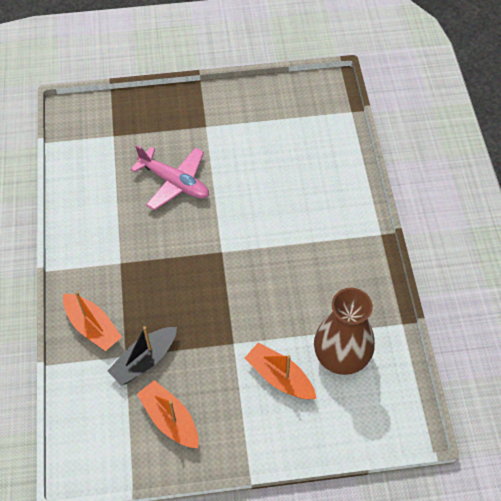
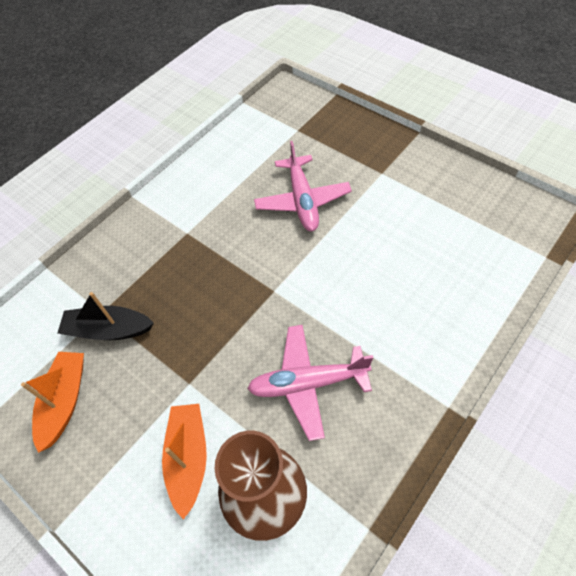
camera: 50 degrees right, 0 degrees up
(92, 327) = (108, 267): orange boat -> none
(299, 284) = (307, 383): none -> pink plane

